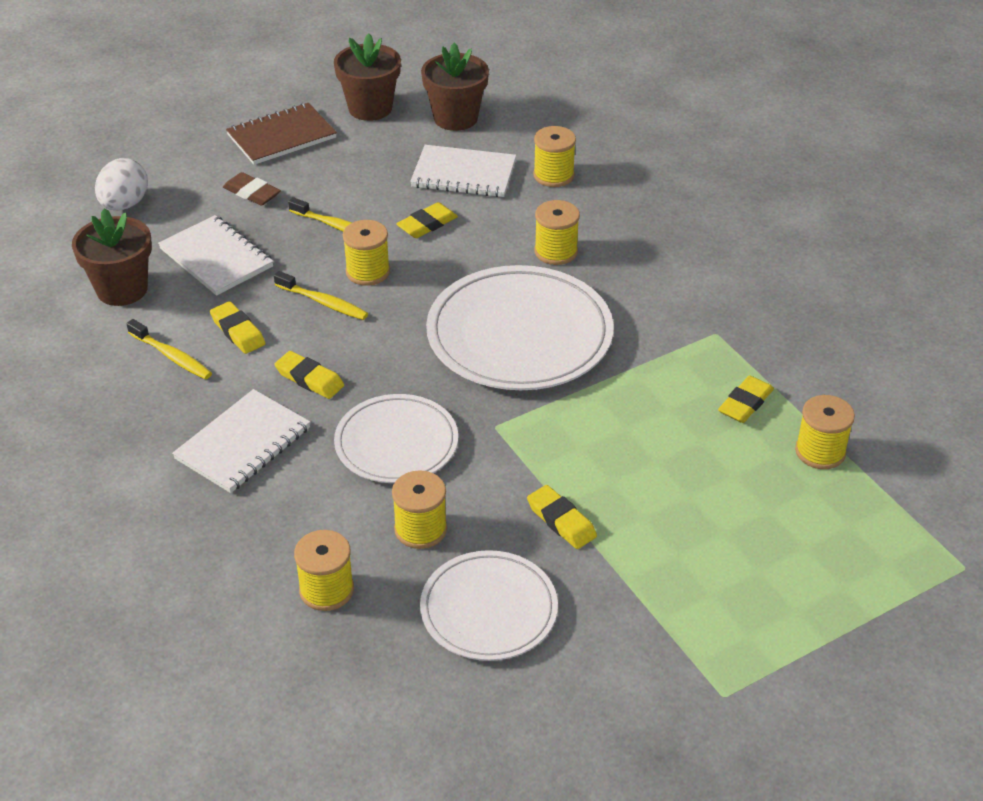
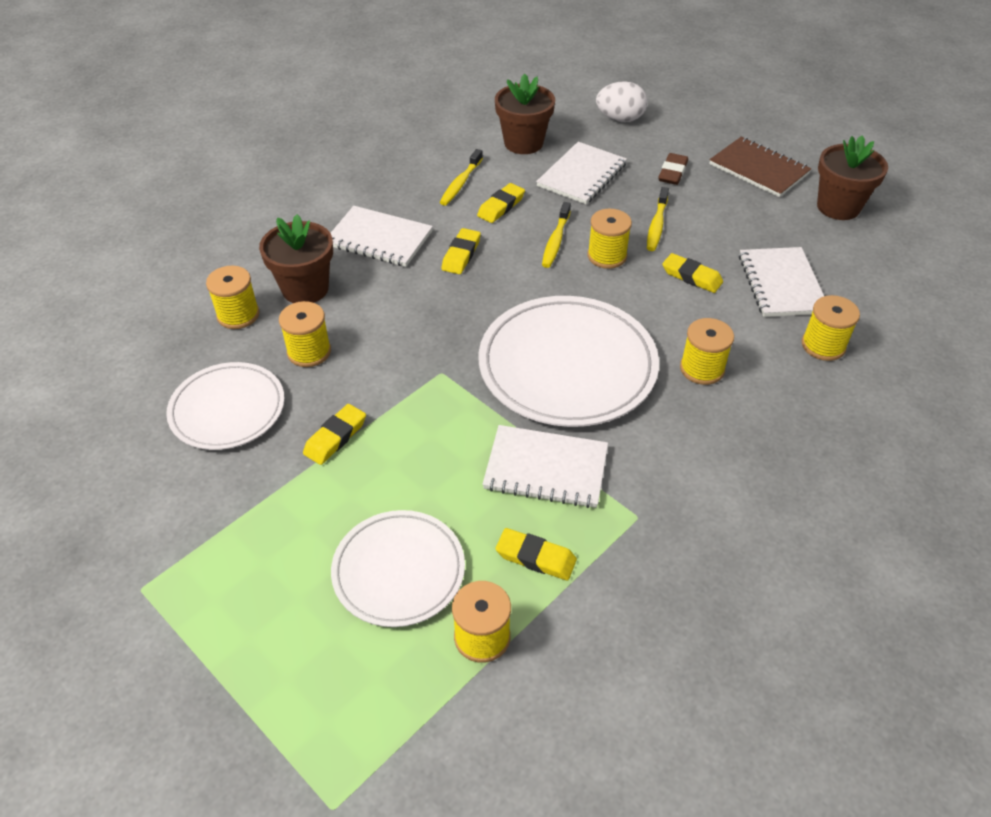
camera: 75 degrees right, 5 degrees up
(396, 443) = (402, 318): white plate -> white plate (398, 571)
(455, 118) = (866, 261): brown flower pot -> brown flower pot (305, 289)
(647, 377) = (546, 468): none -> white notebook

